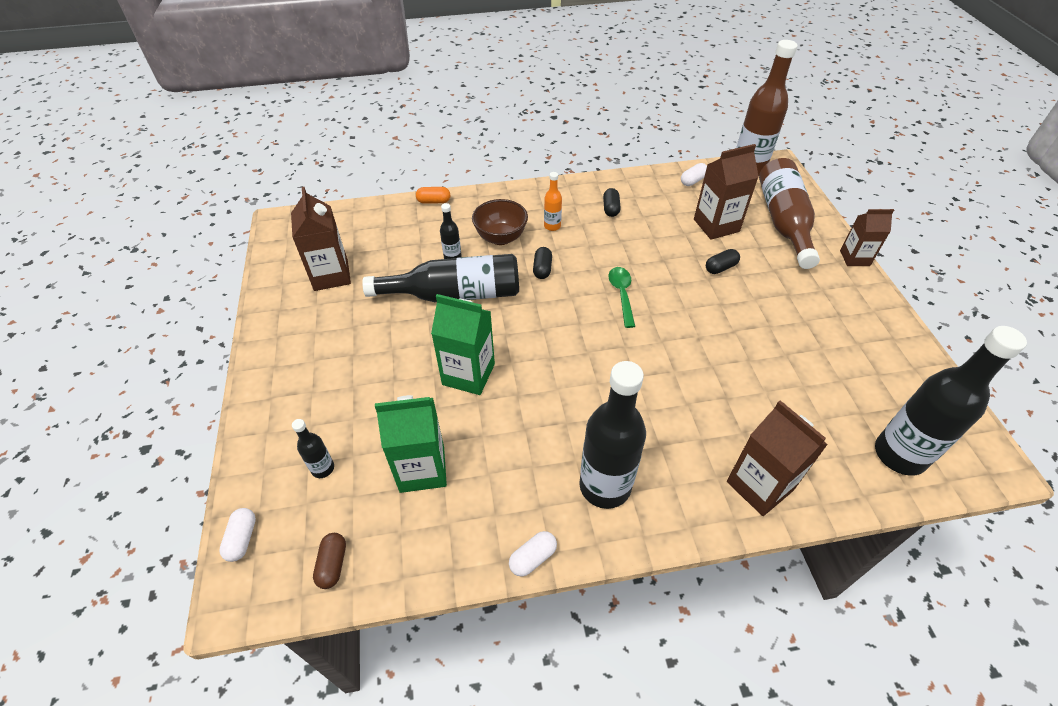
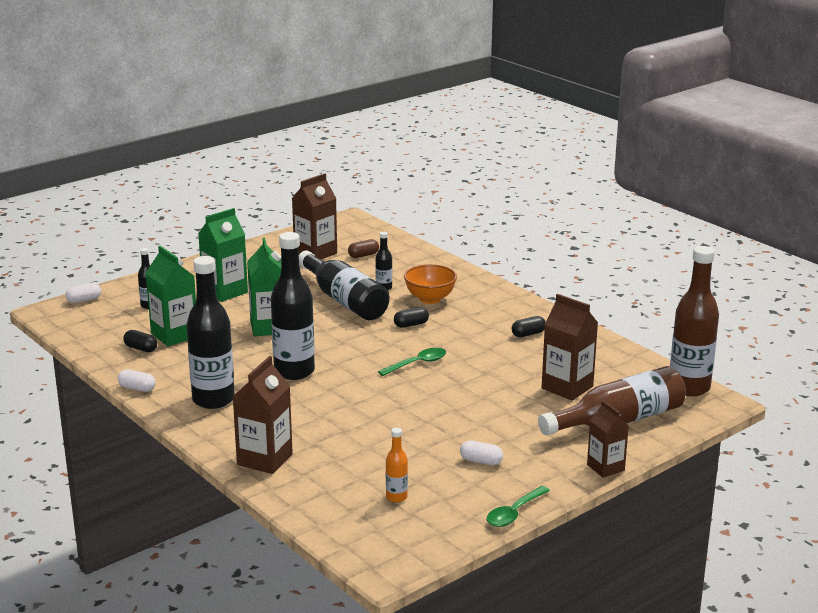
camera: 60 degrees right, 25 degrees down
(333, 564) = (87, 330): brown capsule -> brown capsule (363, 255)
(352, 381) = (225, 292): none -> green carton
(434, 201) = (443, 262): orange capsule -> none
(501, 237) = (430, 299): brown bowl -> orange bowl
(552, 226) = (471, 315): orange bottle -> orange bottle (396, 497)
(693, 181) = (625, 363): white capsule -> white capsule (481, 461)
(720, 268) = (505, 400): black capsule -> black capsule (141, 348)
(899, 455) = (352, 518): black bottle -> black bottle (294, 371)
(913, 338) = (514, 513): none -> green spoon

